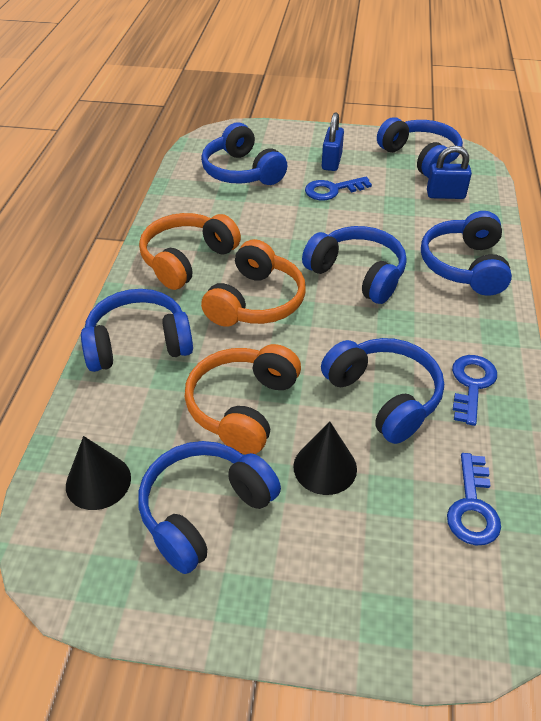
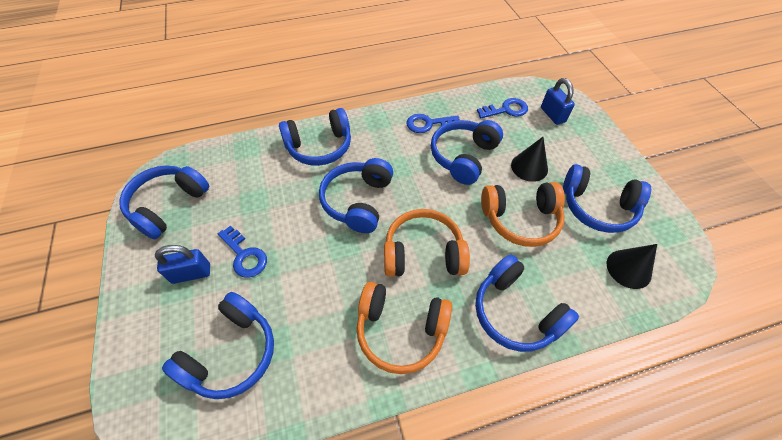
camera: 115 degrees left, 10 degrees up
(445, 195) = (228, 175): blue padlock -> blue padlock (552, 115)

